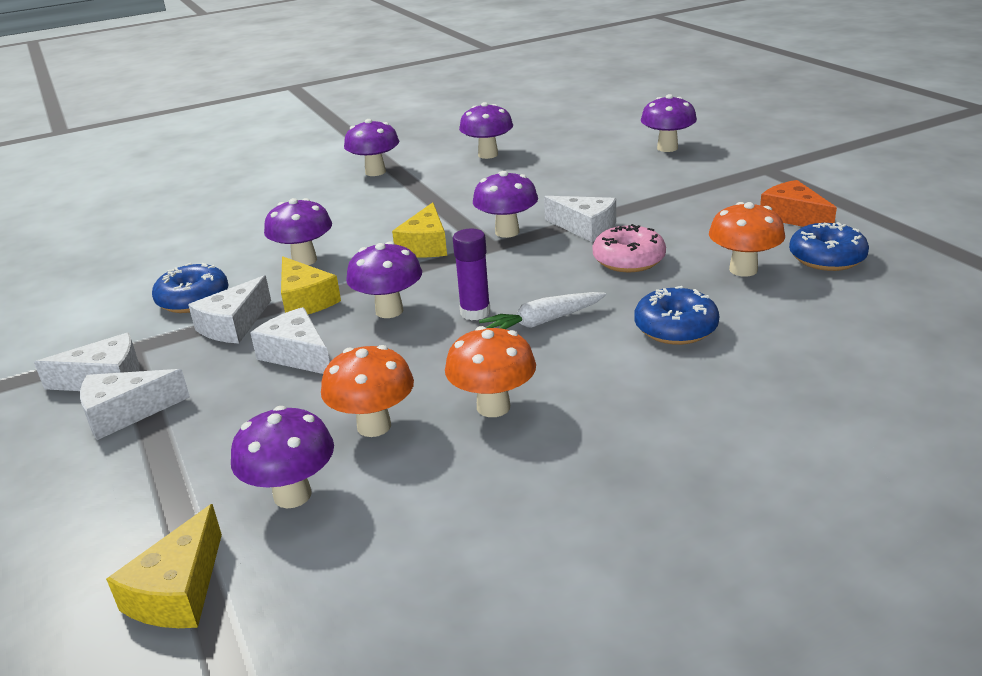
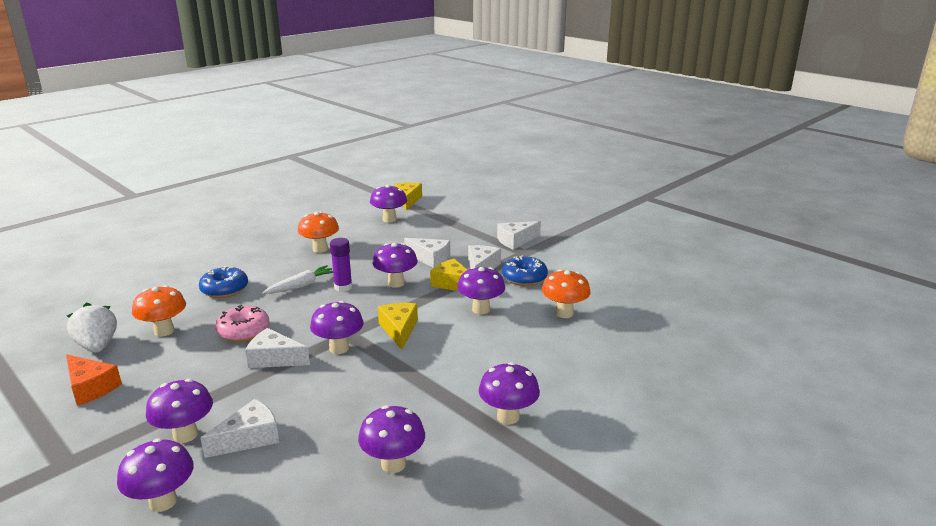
camera: 160 degrees right, 5 degrees down
(125, 413) = (487, 232): white cheese -> white cheese (249, 438)
(374, 426) = (371, 238): orange mushroom -> orange mushroom (564, 313)
(665, 178) = (185, 435): none -> purple mushroom
(826, 258) = (97, 346): blue donut -> white strawberry

